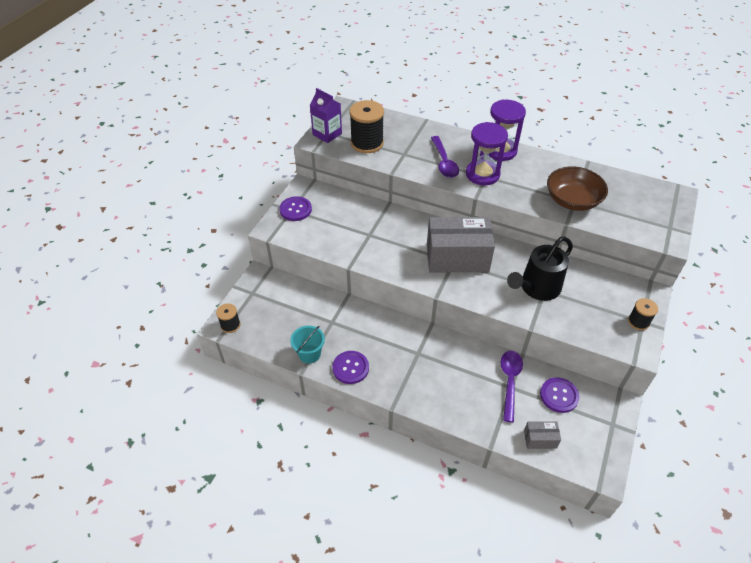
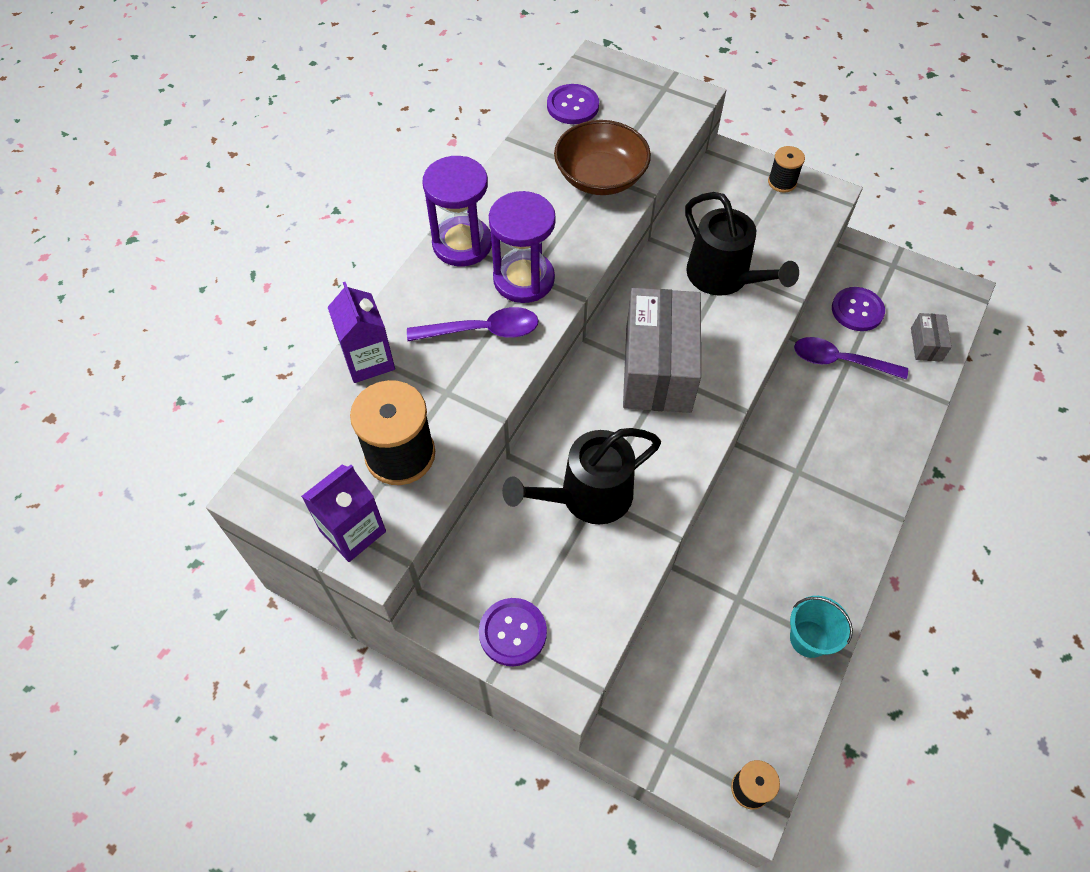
camera: 85 degrees left, 10 degrees up
(350, 368) = (833, 573): purple button -> purple button (572, 106)
(369, 231) = (587, 497): none -> black watering can
(418, 128) = (368, 360): none -> purple carton

